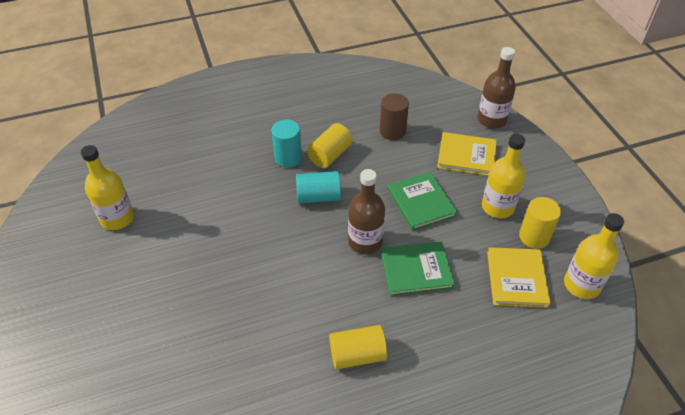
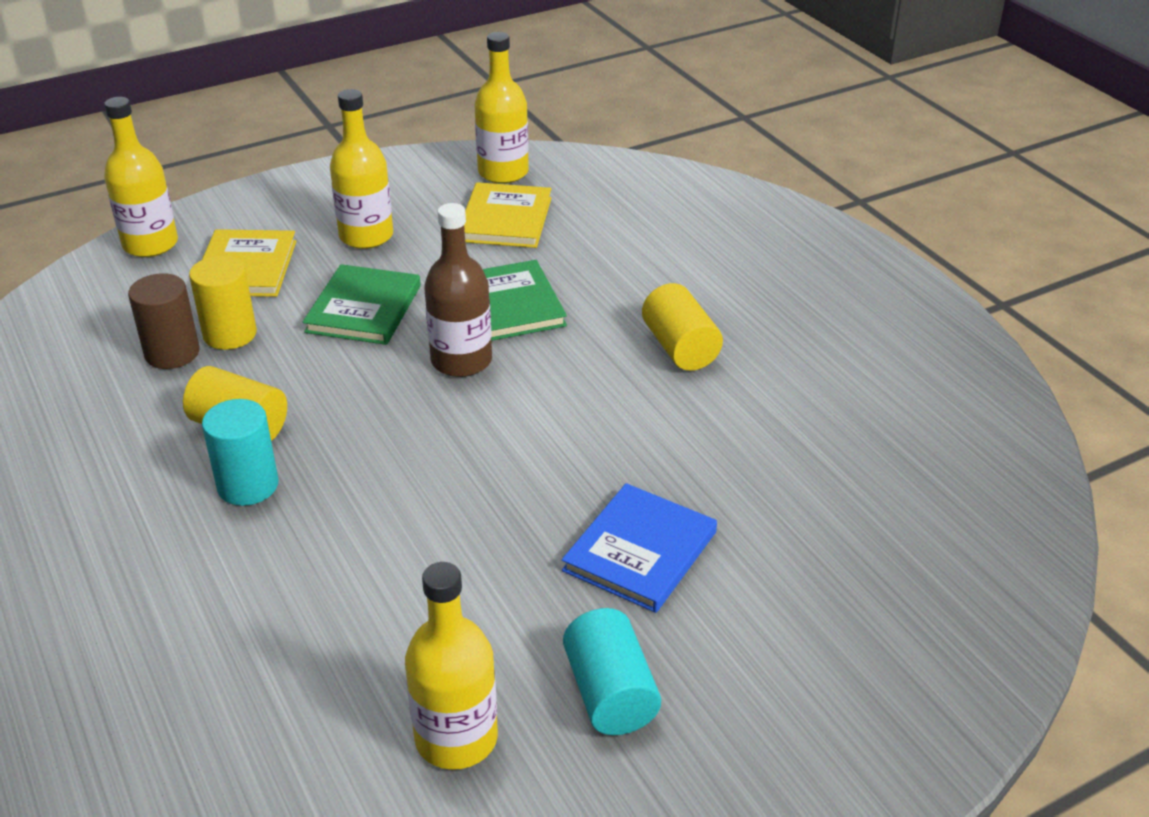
camera: 100 degrees left, 10 degrees down
(192, 300) = (640, 551): none -> blue book
(318, 196) = (358, 427): turquoise cylinder -> turquoise cylinder (610, 693)
(421, 203) = (364, 309): green book -> green book turned 45 degrees counterclockwise
(491, 120) = (150, 244): brown bottle -> yellow bottle
(517, 279) = (505, 219): yellow book -> yellow book turned 75 degrees counterclockwise
(534, 237) = (423, 206): yellow cylinder -> yellow cylinder (230, 334)

